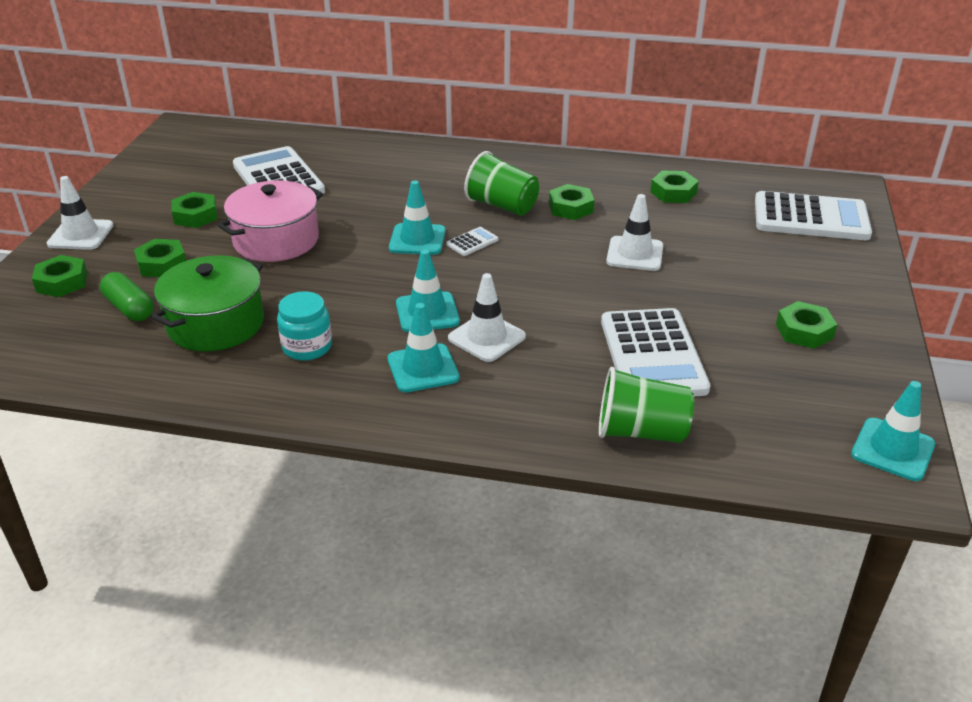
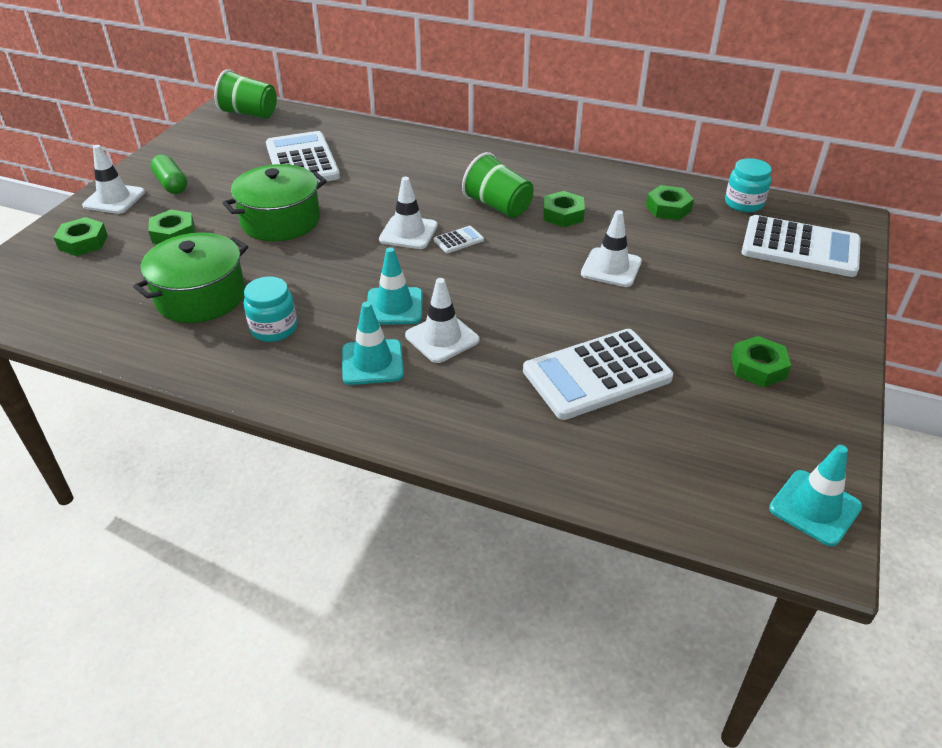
camera: 10 degrees right, 5 degrees up
(129, 308) = (131, 273): green capsule -> green capsule (171, 184)
(195, 216) = (218, 190): green nut -> none
(276, 240) = (280, 221): pink pot -> green pot
(417, 240) = (408, 233): turquoise traffic cone -> white traffic cone
(641, 432) = (561, 454): green cup -> green cup (249, 114)
(652, 355) = (596, 374): white calculator -> white calculator turned 60 degrees clockwise
(745, 182) = (744, 203): none -> turquoise jar

